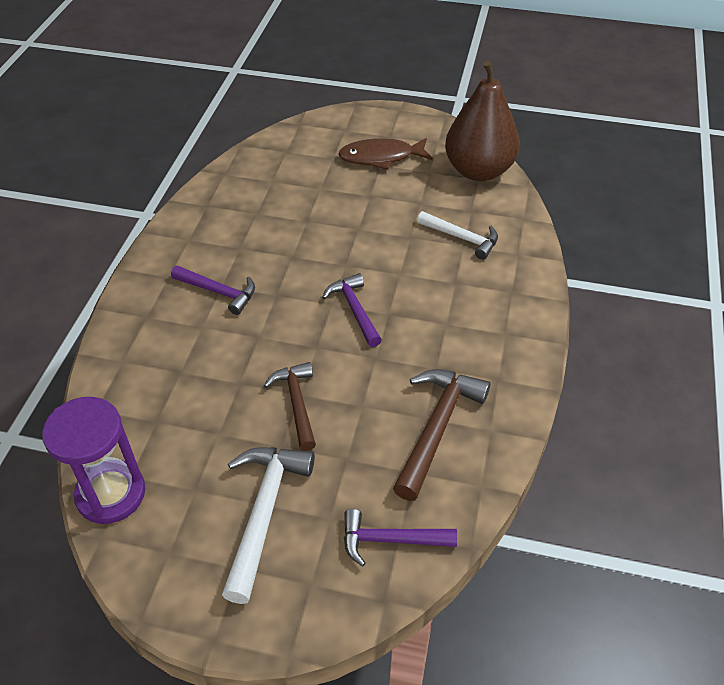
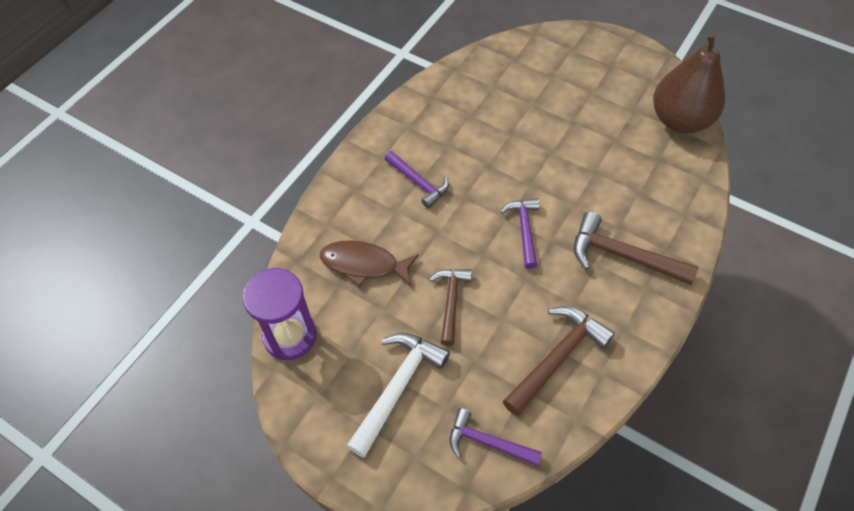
camera: 20 degrees right, 10 degrees up
(381, 157) = (595, 85): brown fish -> brown fish (364, 264)
(462, 238) = (640, 185): white hammer -> none
(468, 309) = (622, 256): none -> brown hammer

